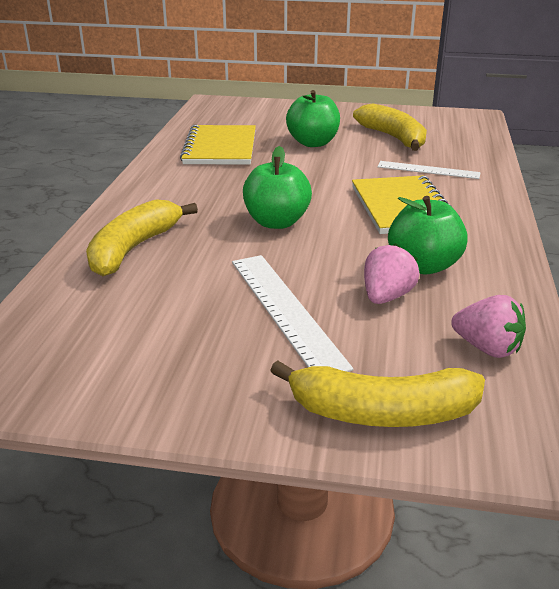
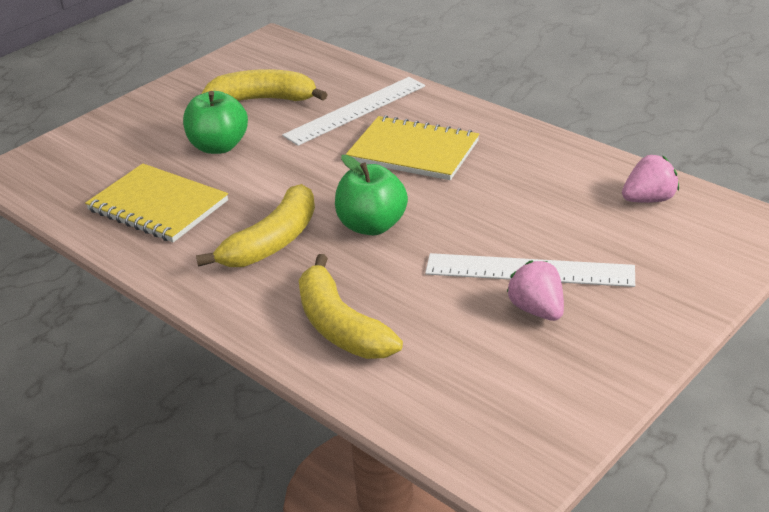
camera: 55 degrees left, 5 degrees up
(382, 413) = (690, 272): yellow banana -> yellow banana (272, 242)
(386, 297) = (549, 215): pink strawberry -> pink strawberry (537, 310)
(423, 266) = (519, 180): green apple -> none
(428, 170) = (355, 110): white ruler -> white ruler, size x1.55

